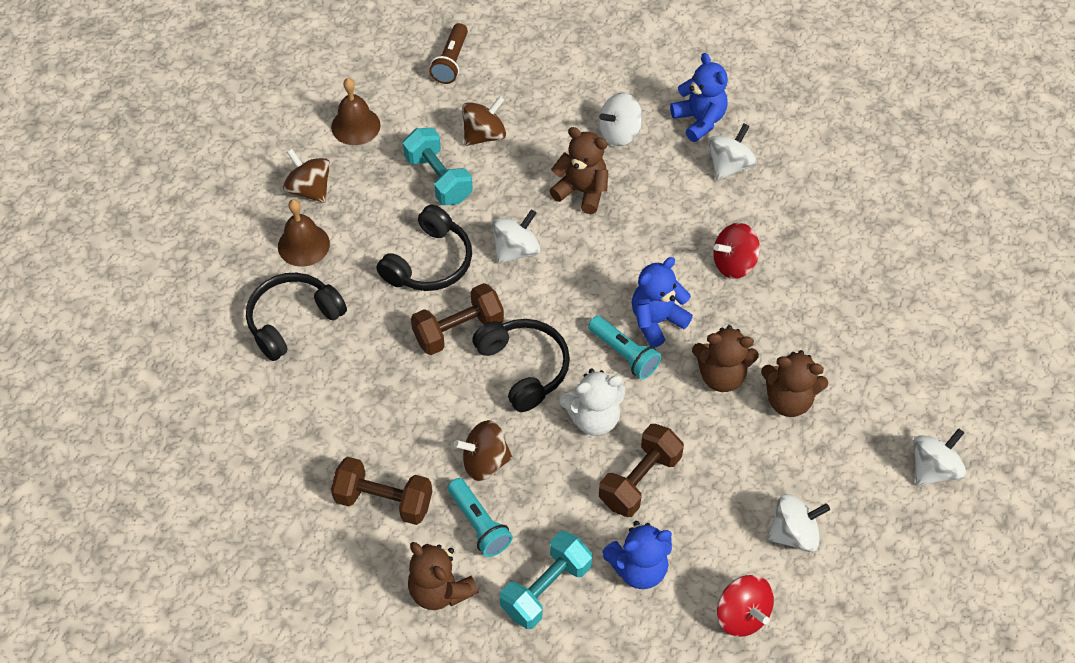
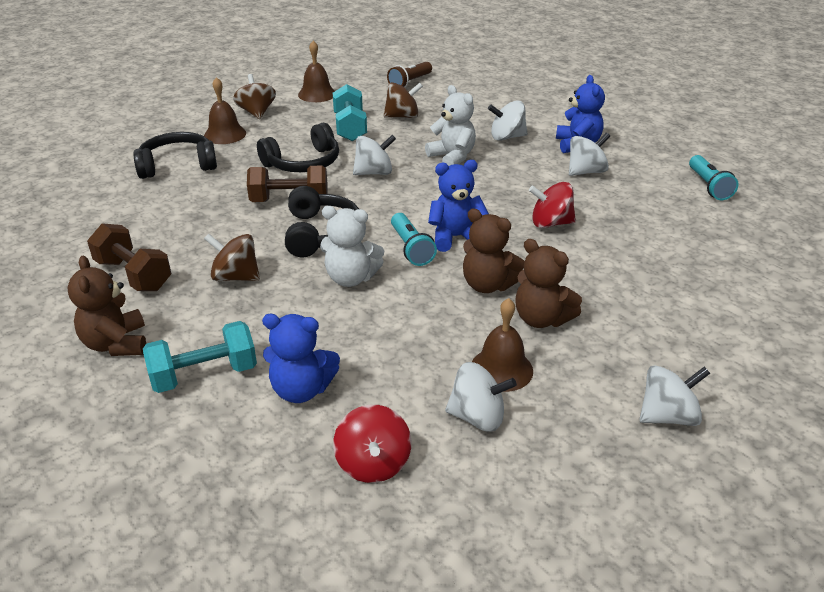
camera: 25 degrees right, 20 degrees down
(479, 524) = (192, 313): turquoise flashlight -> turquoise flashlight (709, 186)
(581, 191) = (452, 157): brown teddy bear -> white teddy bear
(639, 480) = (356, 329): brown dumbbell -> none
(785, 474) = (501, 369): none -> brown bell

